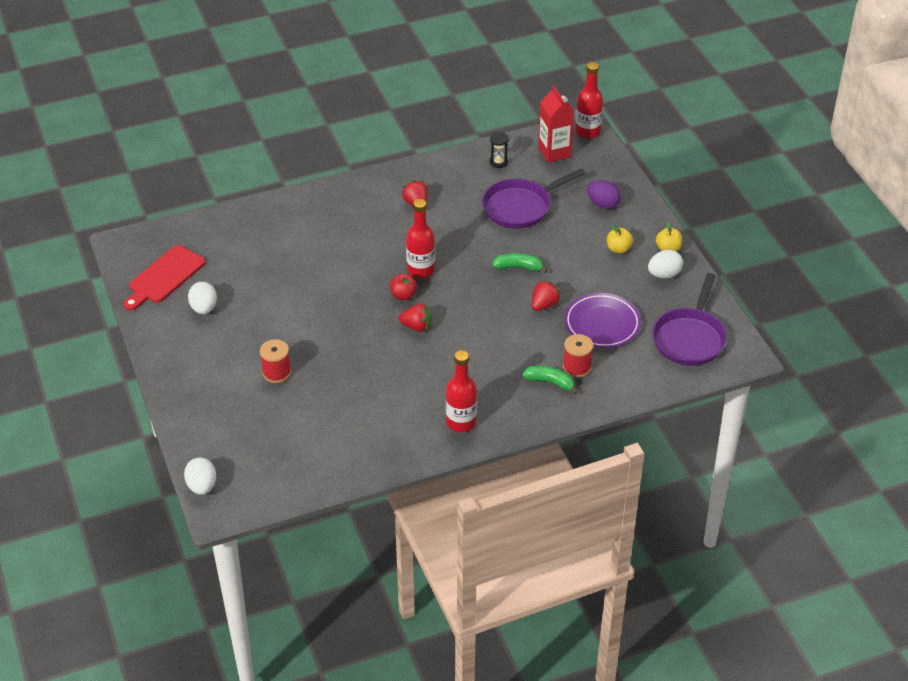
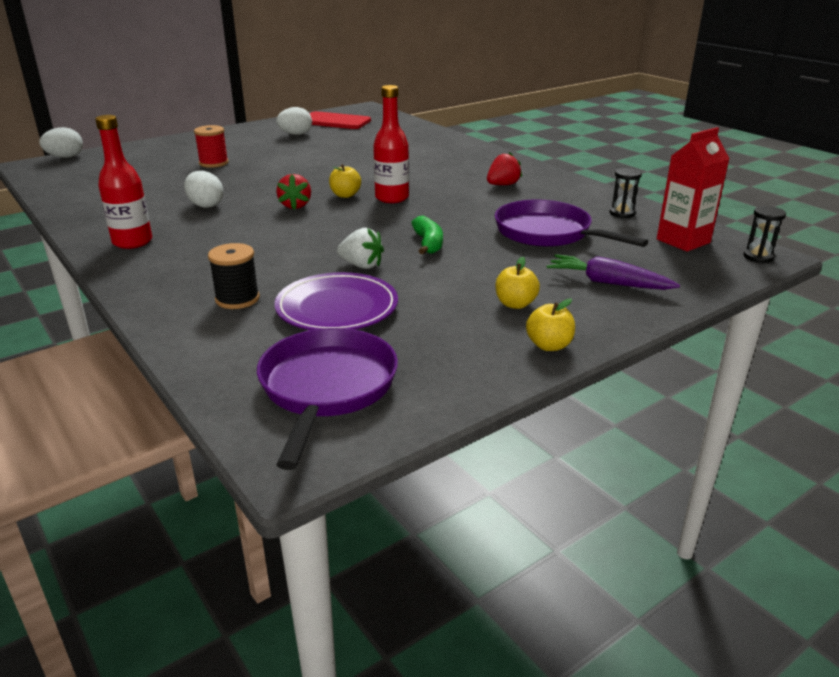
camera: 75 degrees right, 15 degrees down
(403, 295) = (345, 195): red apple -> yellow apple
(544, 305) = (361, 265): red strawberry -> white strawberry
(550, 382) = (205, 284): green banana -> none
(577, 367) = (237, 299): red spool -> black spool
(587, 132) = (758, 257): red bottle -> black hourglass
(603, 204) = (608, 283): purple egg -> purple carrot
(664, 274) = (480, 348): white egg -> white egg (205, 205)
(689, 338) = (326, 388): purple pan -> purple pan turned 90 degrees clockwise

